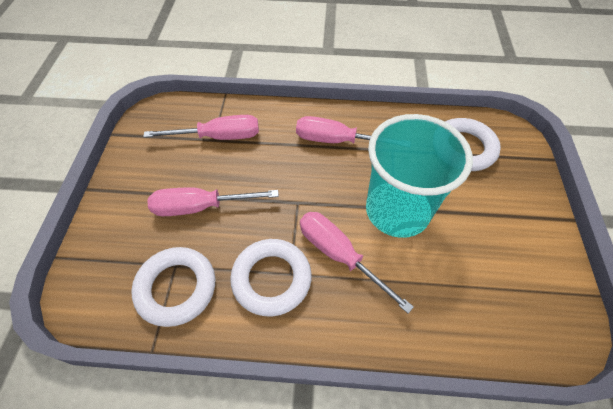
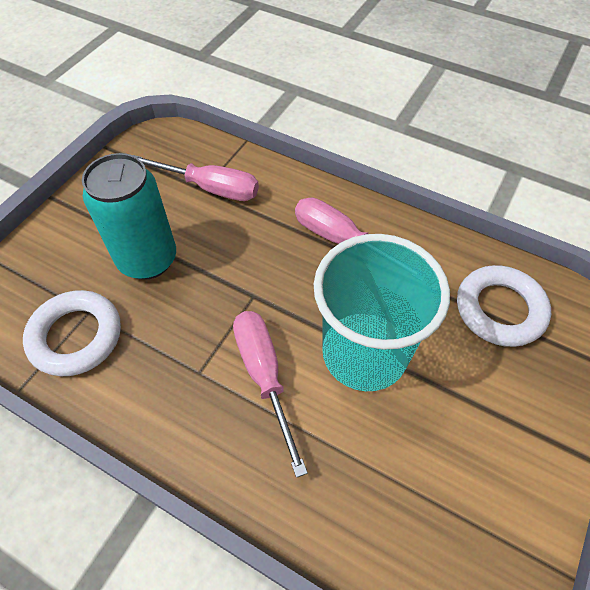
camera: 25 degrees right, 0 degrees up
(200, 207) = (147, 259): pink screwdriver -> turquoise can
(271, 279) = (175, 370): white ring -> none

